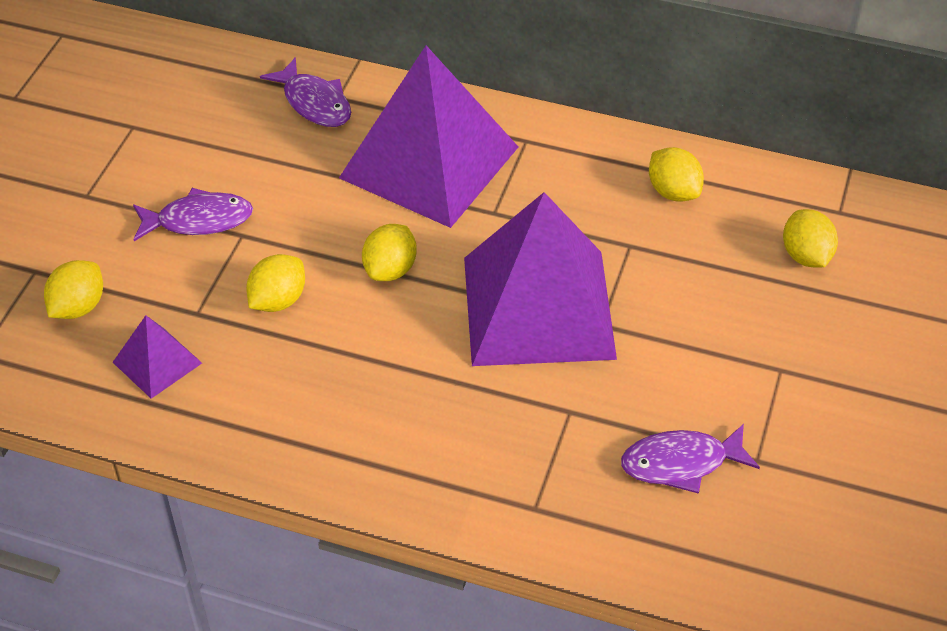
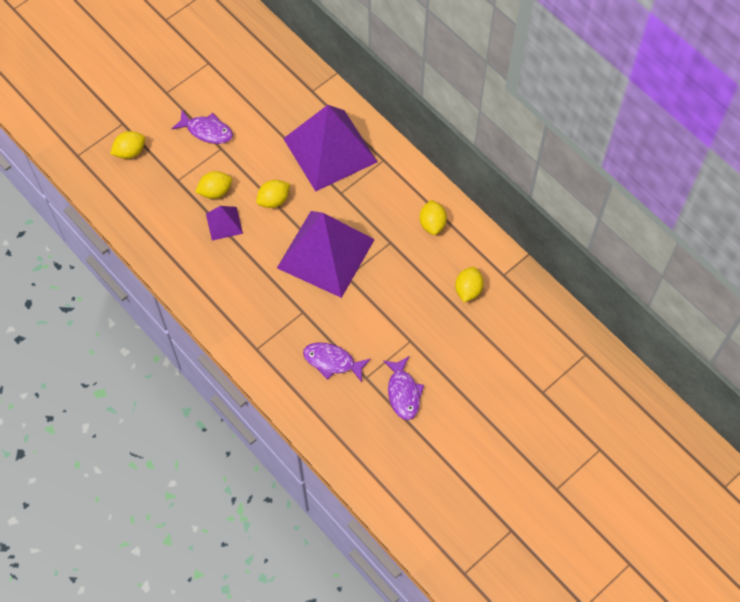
camera: 30 degrees right, 15 degrees up
(157, 362) = (146, 197): purple pyramid -> purple pyramid (224, 223)
(314, 103) = (299, 89): purple fish -> purple fish (403, 392)

